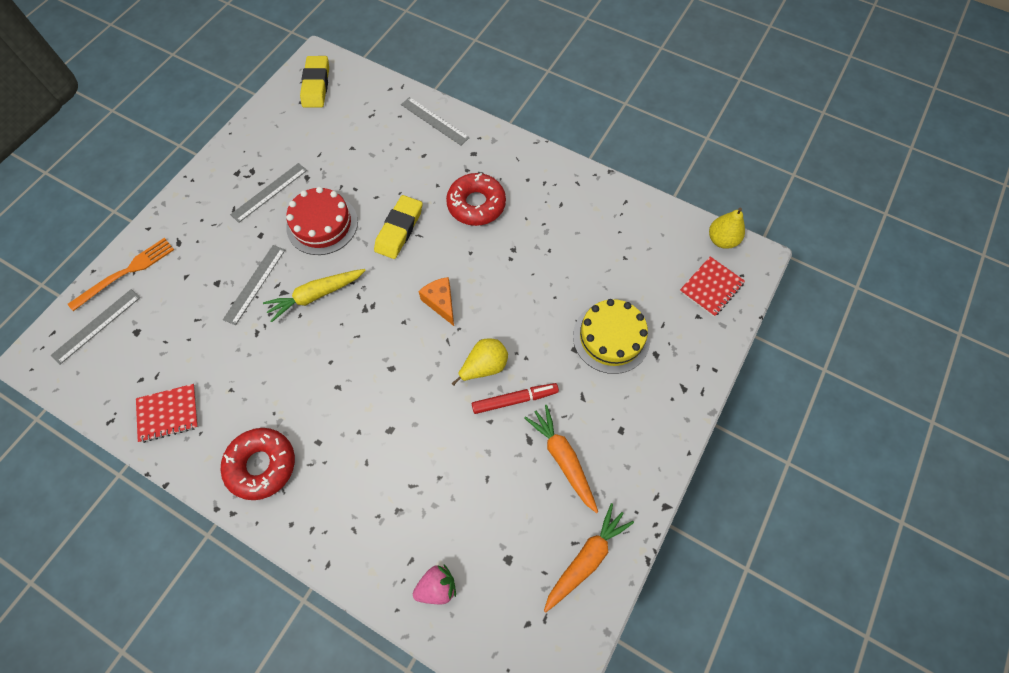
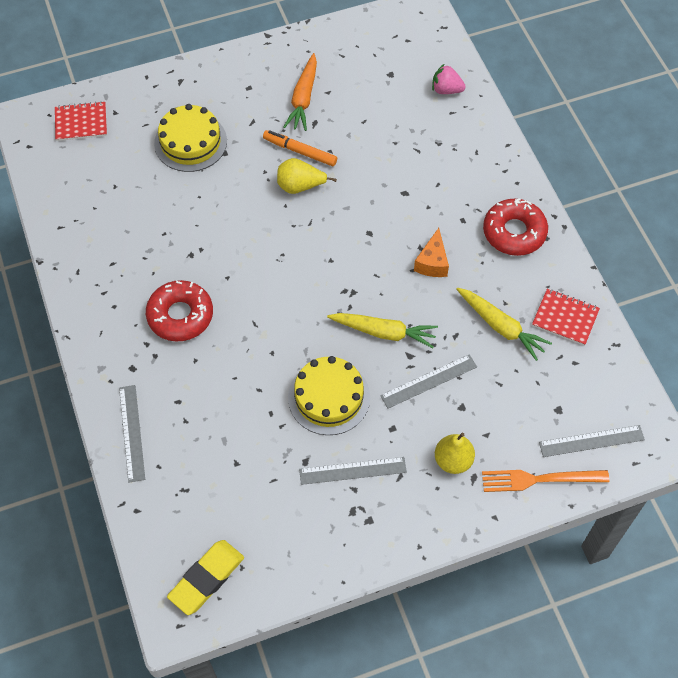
camera: 140 degrees left, 5 degrees down
(222, 366) = (501, 327): none -> yellow carrot
(322, 224) = (329, 397): red cake -> yellow cake
(399, 229) = (266, 341): yellow eraser -> none
(441, 303) = (289, 254): orange cheese -> orange cheese (432, 262)
(514, 400) = (300, 151): red marker -> orange marker
(586, 558) = (342, 44): orange carrot -> none
(721, 240) = (29, 146): yellow pear -> yellow pear (453, 460)

